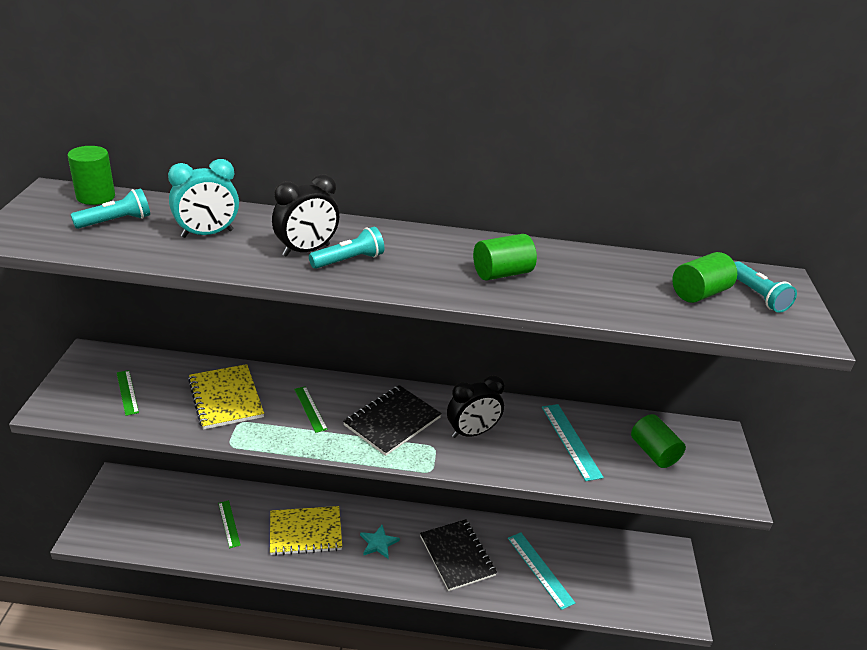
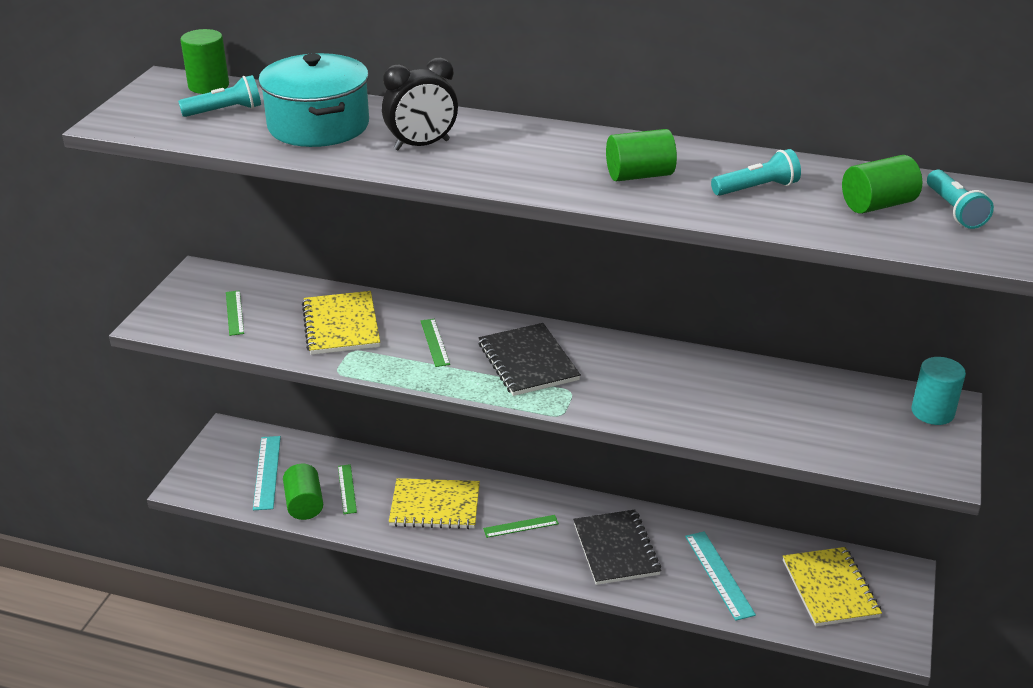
camera: 15 degrees right, 0 degrees up
(207, 234) = (318, 125): turquoise clock -> turquoise pot
(349, 260) = (466, 156): turquoise flashlight -> turquoise flashlight (756, 188)
(378, 543) = (521, 526): turquoise star -> green ruler
(392, 421) = (528, 362): black notebook -> black notebook turned 75 degrees counterclockwise
(472, 432) = (621, 380): black clock -> none
(571, 441) = (744, 397): turquoise ruler -> turquoise ruler (267, 472)
(623, 572) = (830, 588): none -> yellow notebook
(653, 452) = (848, 418): green cylinder -> green cylinder (304, 504)
(712, 442) = (932, 412): none -> turquoise cylinder

